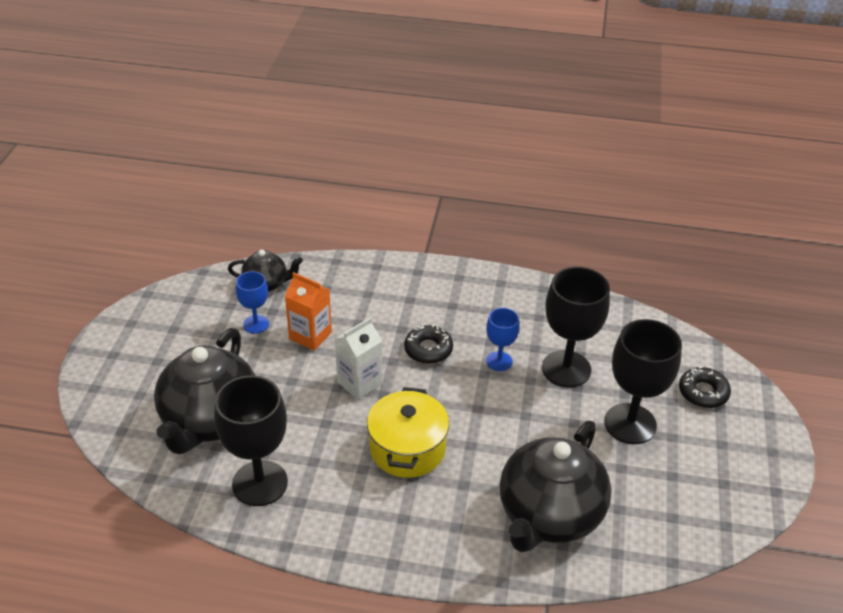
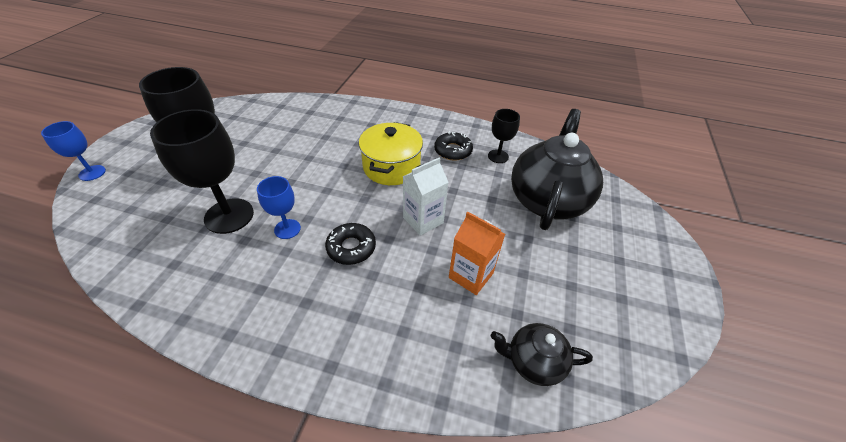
camera: 175 degrees left, 5 degrees up
(256, 324) = (532, 296): blue goblet -> blue goblet (92, 173)
(260, 483) = (498, 156): black goblet -> black goblet, size x0.54
(549, 515) = (310, 124): black teapot -> none
(703, 392) = (128, 185): black donut -> black donut (453, 151)

